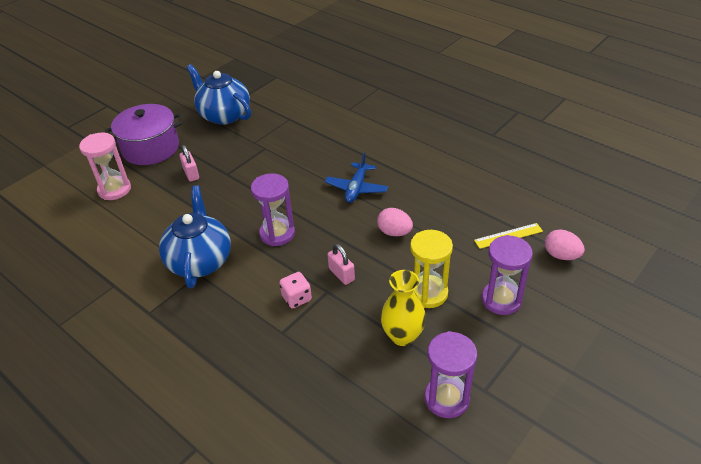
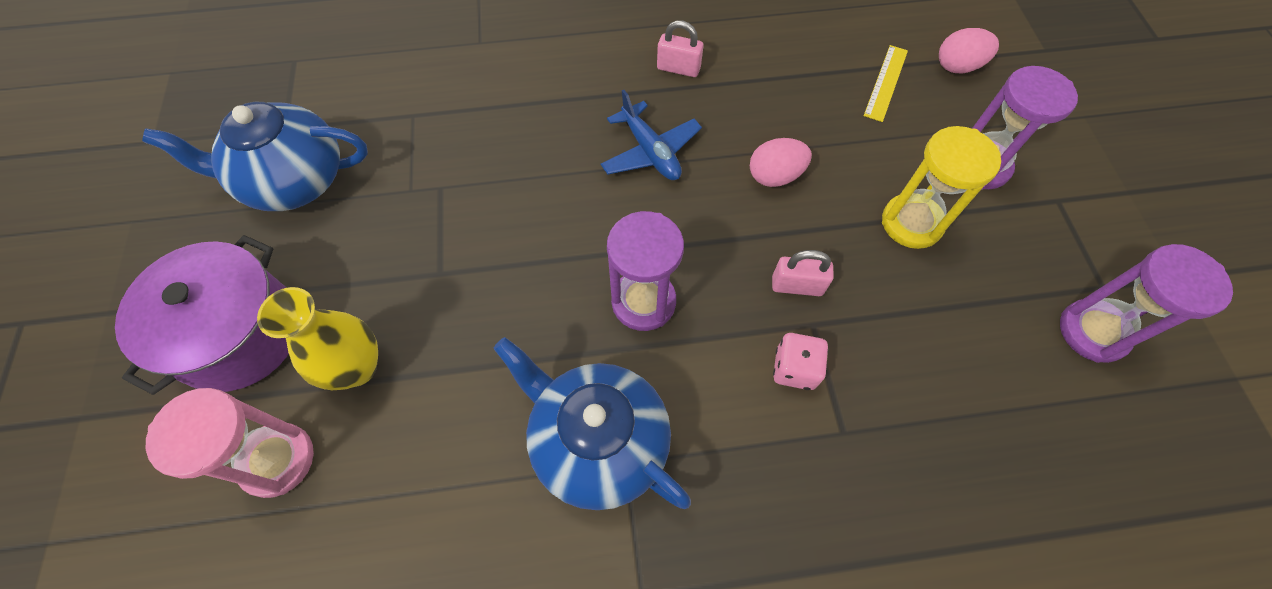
camera: 50 degrees left, 20 degrees up
(191, 174) = (380, 319): pink padlock -> pink padlock (678, 68)
(402, 336) = (961, 301): yellow vase -> yellow vase (357, 367)

